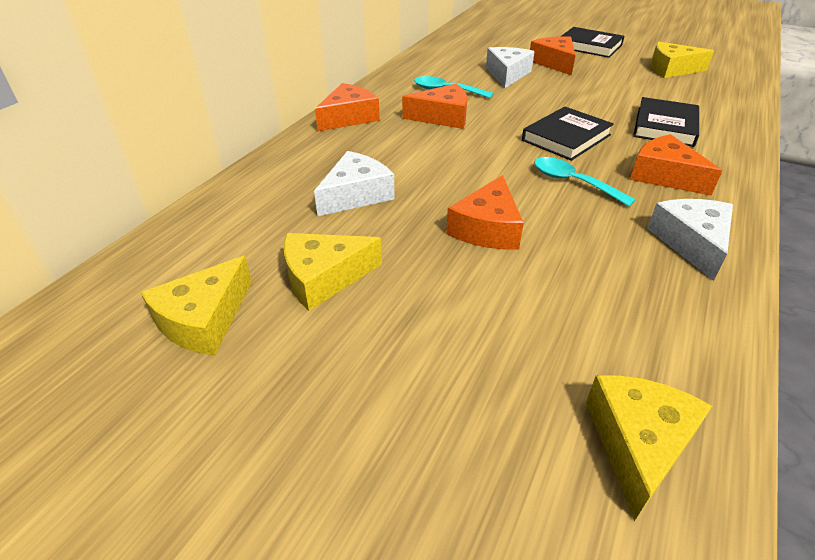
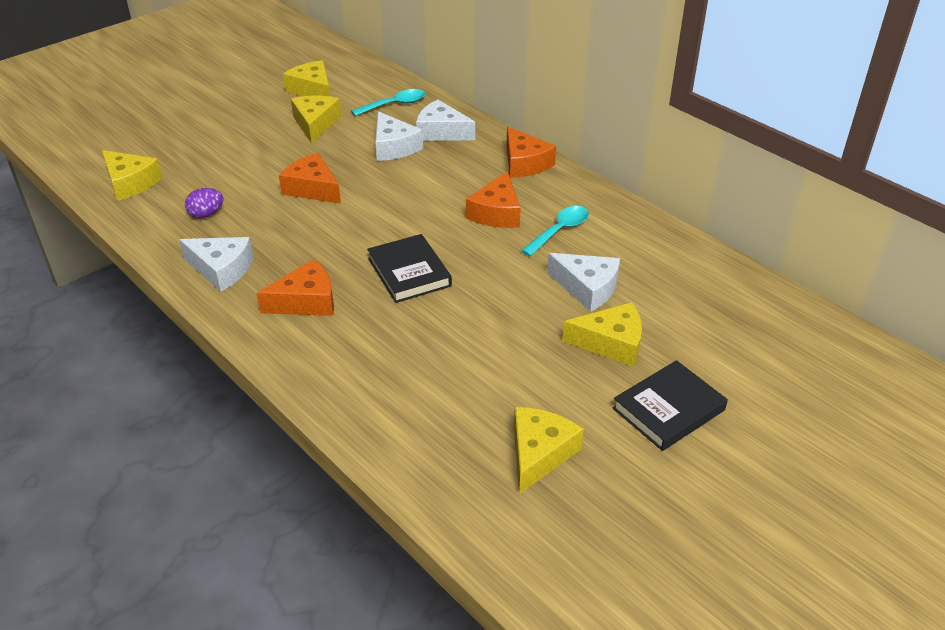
camera: 110 degrees right, 0 degrees up
(305, 171) = (441, 132): none -> white cheese
(554, 63) = (611, 343): orange cheese -> yellow cheese
(573, 182) = (335, 246): turquoise spoon -> turquoise spoon (394, 105)
(619, 300) = (206, 214): none -> purple egg
(665, 126) = (387, 352): black book -> none

